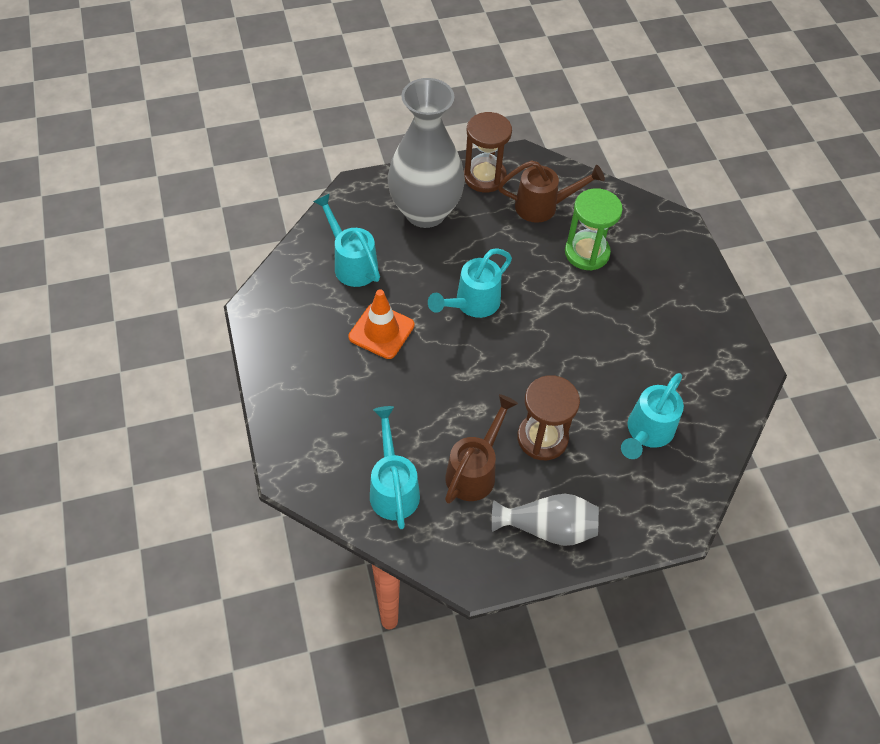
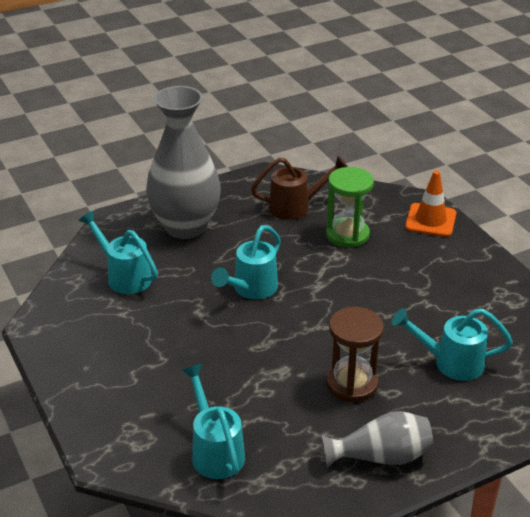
camera: 10 degrees left, 20 degrees down
(381, 331) = (168, 324): orange traffic cone -> orange traffic cone (430, 220)
(475, 470) = (294, 422): brown watering can -> none
(484, 177) = (234, 193): brown hourglass -> none
(646, 433) = (450, 363): turquoise watering can -> turquoise watering can turned 75 degrees clockwise

